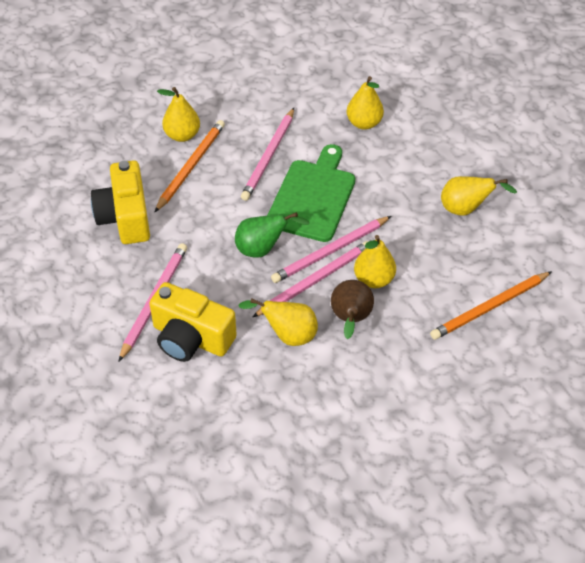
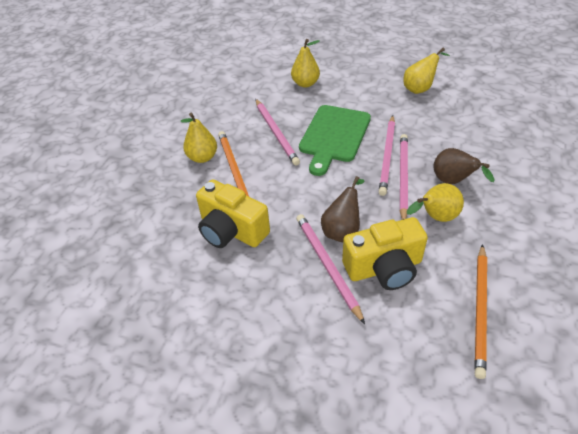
camera: 40 degrees left, 5 degrees down
(203, 284) = (342, 230): none -> brown pear
(262, 249) = (348, 183): green pear -> none
(313, 197) = (334, 136): green cutting board -> green cutting board turned 135 degrees counterclockwise
(373, 279) = (431, 153): yellow pear -> none
(489, 307) = (505, 123): orange pencil -> orange pencil (480, 310)

